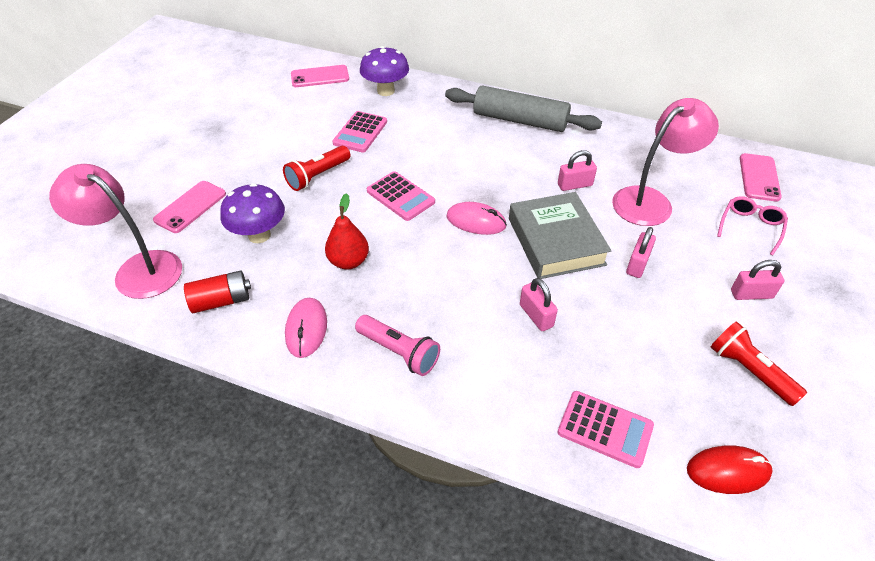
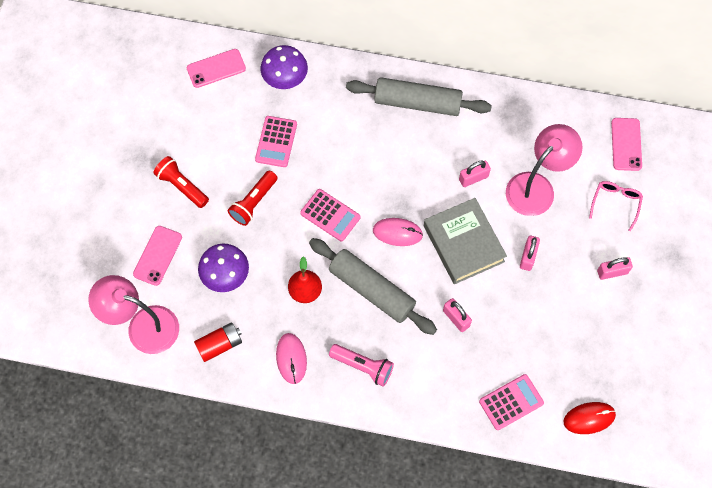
camera: 10 degrees left, 20 degrees up
(431, 271) = (371, 290): none -> grey rolling pin
(605, 429) = (511, 402): pink calculator -> pink calculator turned 45 degrees counterclockwise
(749, 371) = (606, 340): red flashlight -> red flashlight (182, 186)

